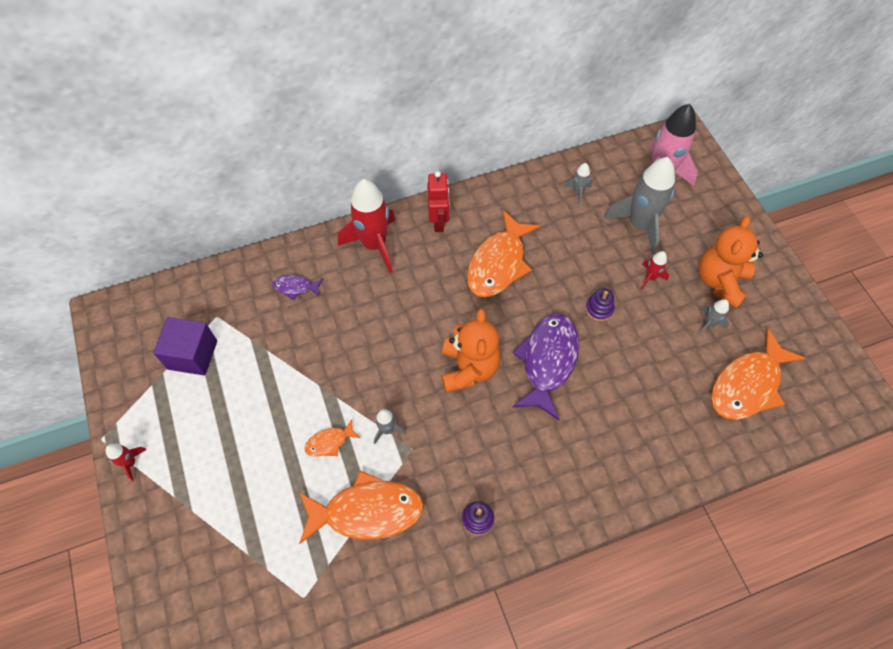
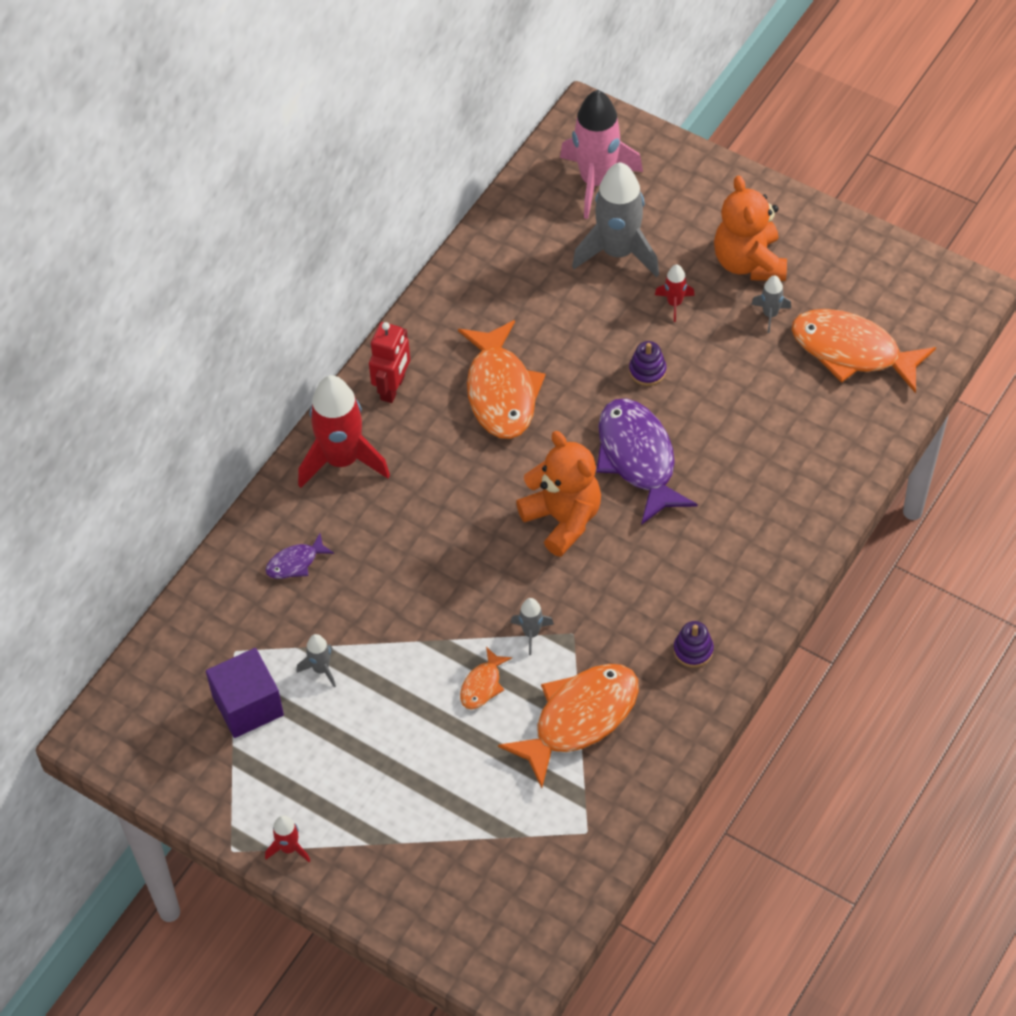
camera: 35 degrees left, 5 degrees down
(439, 221) = (393, 388): red robot -> red robot turned 60 degrees clockwise
(577, 192) = (521, 257): grey rocket -> grey rocket (321, 669)
(748, 385) = (852, 351): orange fish -> orange fish turned 105 degrees clockwise

